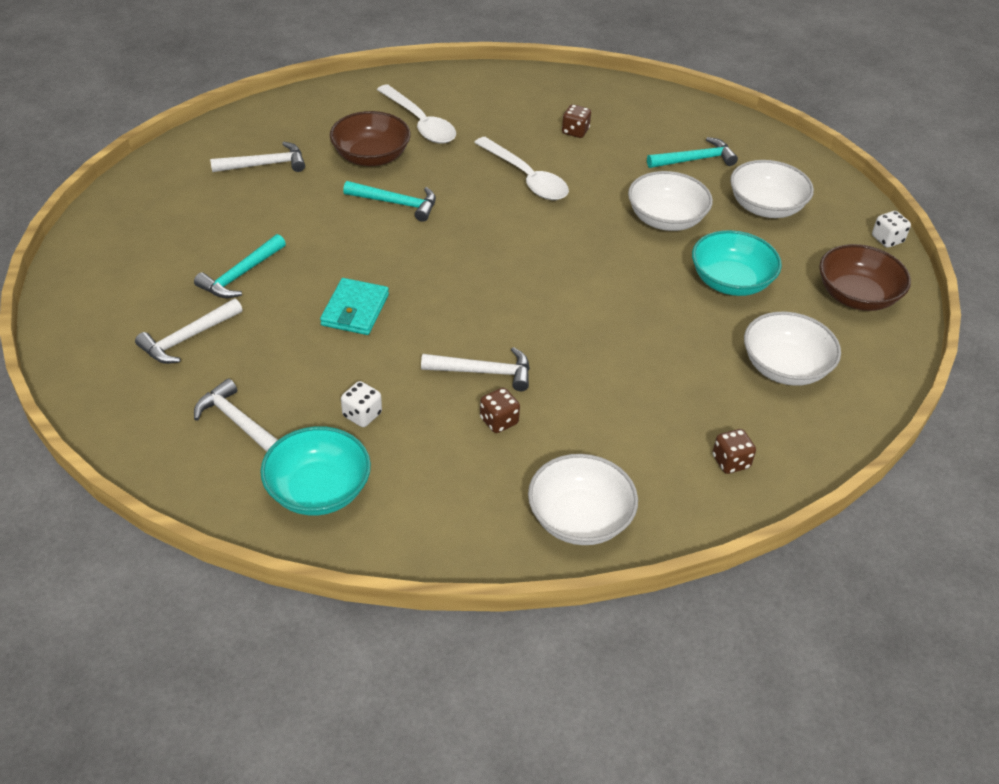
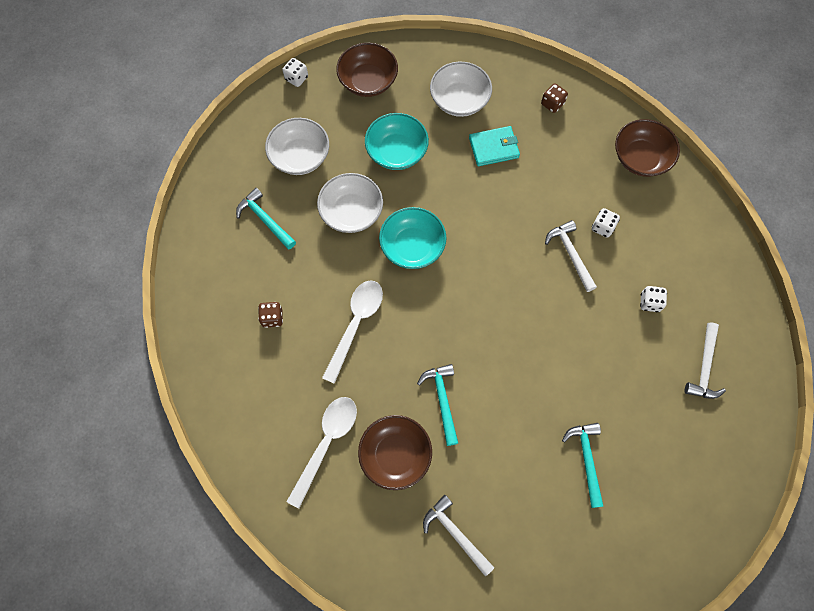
camera: 115 degrees left, 25 degrees up
(187, 338) = (664, 450): white hammer -> none
(241, 275) = (586, 459): turquoise hammer -> turquoise hammer turned 105 degrees counterclockwise
(318, 490) = (716, 293): turquoise bowl -> turquoise bowl (412, 246)
(355, 310) = (568, 360): turquoise wallet -> turquoise wallet (493, 148)
(499, 421) = (602, 227): brown dice -> white dice
(579, 518) = (640, 158): white bowl -> brown bowl

